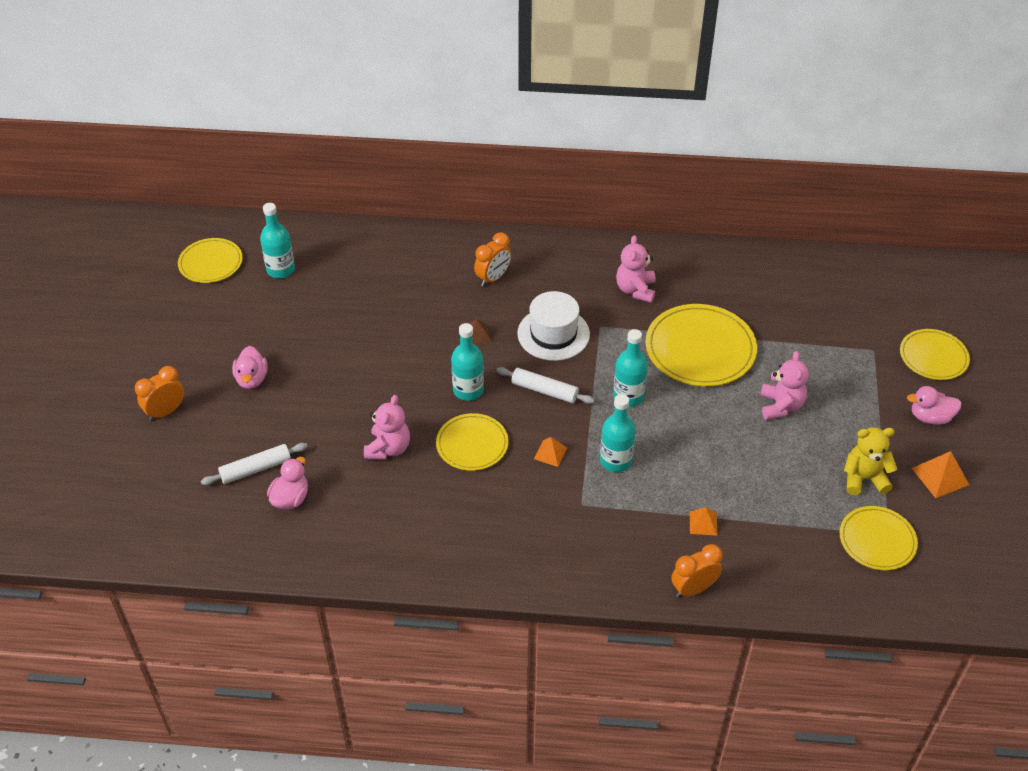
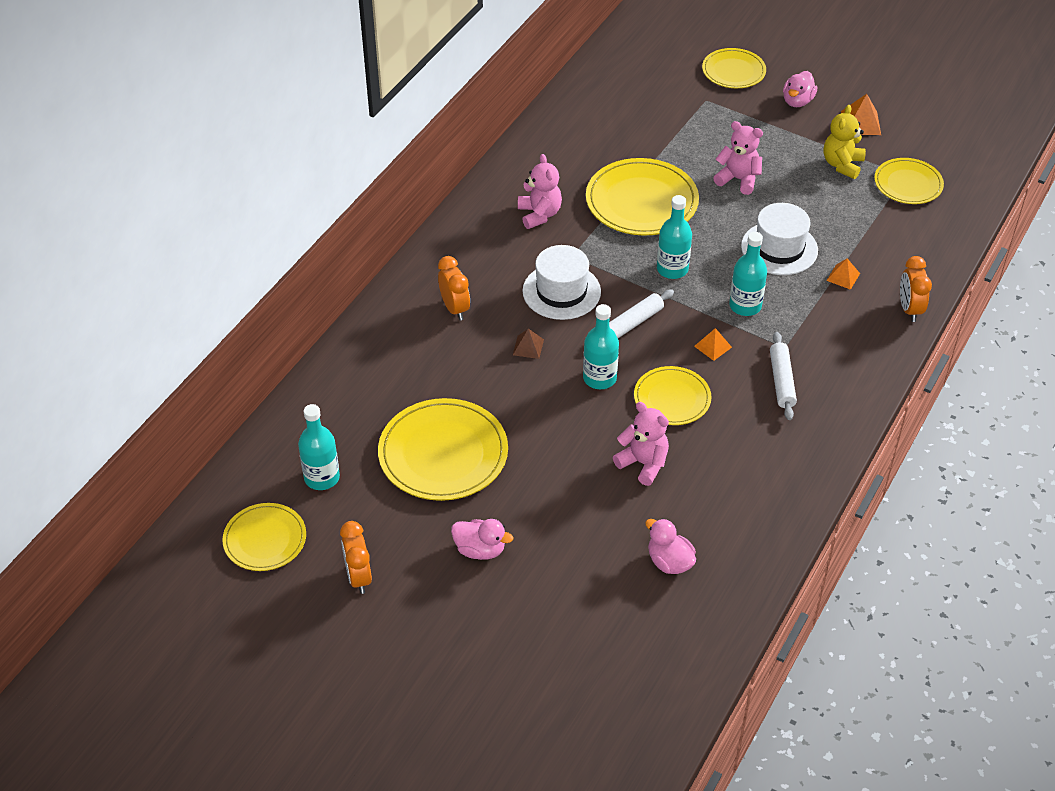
camera: 65 degrees left, 0 degrees up
(166, 412) = (484, 642): orange clock -> orange clock (358, 577)
(256, 469) = (613, 581): white rolling pin -> white rolling pin (781, 381)
(337, 325) = (443, 453): none -> yellow plate
(635, 290) = (539, 214): pink teddy bear -> pink teddy bear turned 135 degrees counterclockwise
(708, 463) = (779, 248): none -> white hat

